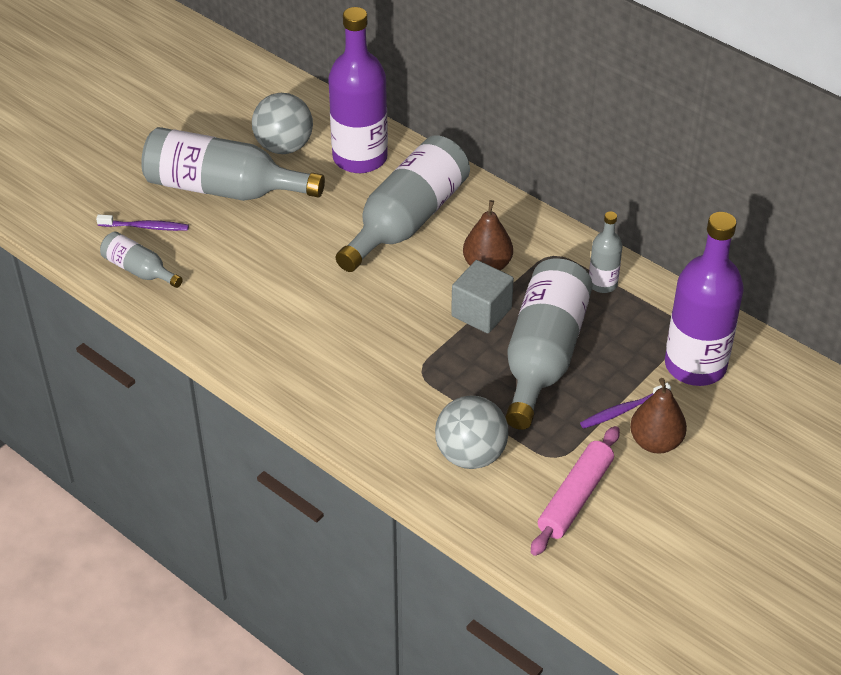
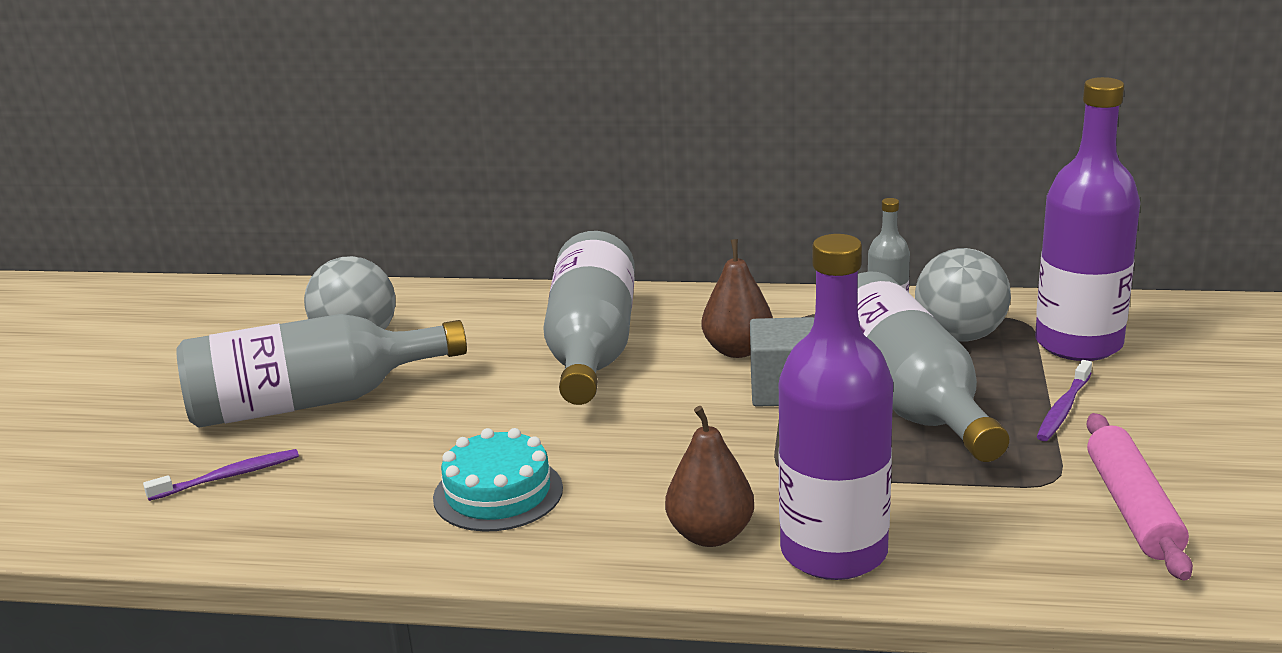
camera: 30 degrees left, 20 degrees down
(139, 270) = (261, 523): grey bottle -> none
(264, 309) = (498, 493): none -> turquoise cake
(360, 158) = (468, 318): purple bottle -> purple bottle (834, 552)
(470, 455) = (953, 523): grey ball -> grey ball (960, 336)
(655, 442) = (1139, 420): brown pear -> brown pear (710, 535)

